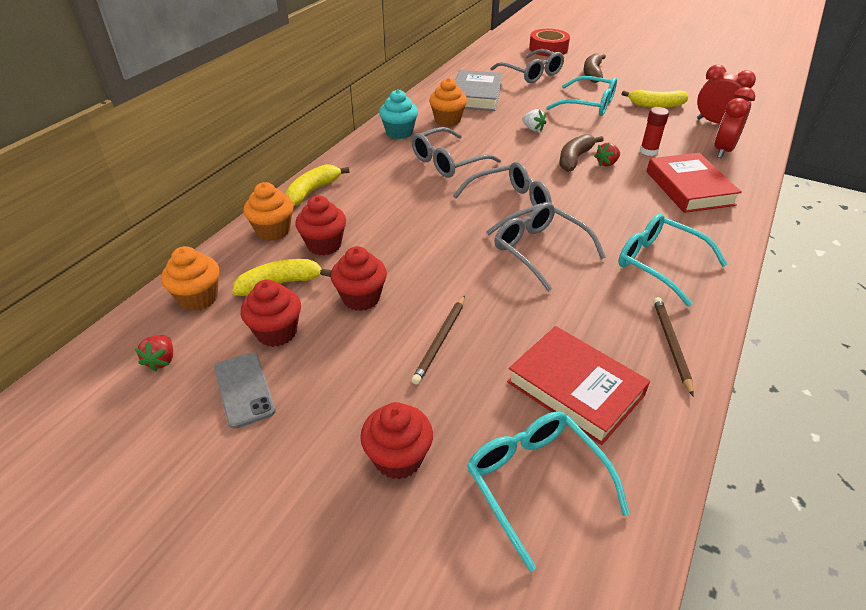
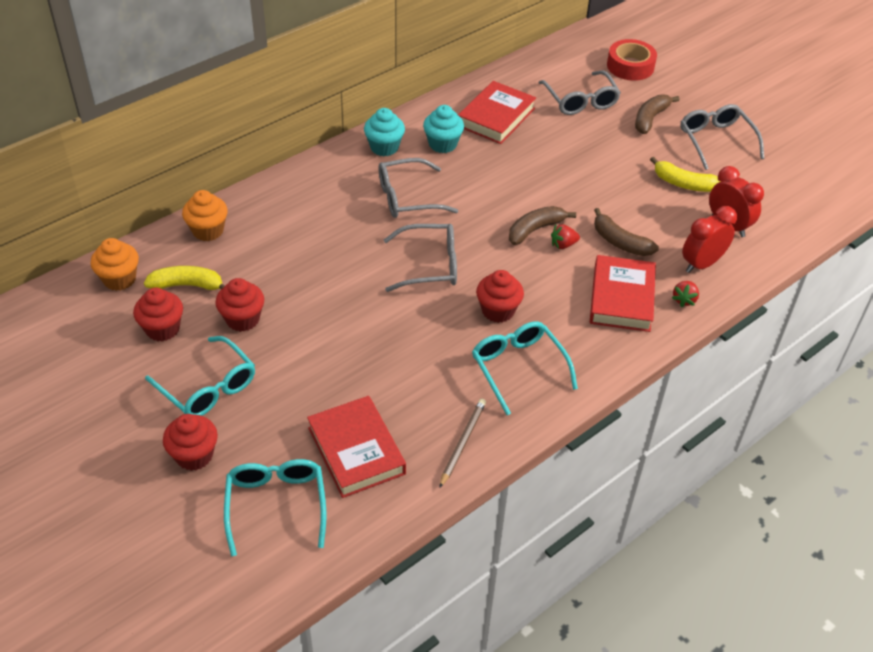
camera: 20 degrees right, 5 degrees up
(161, 360) = (71, 325): red strawberry -> red strawberry (684, 300)
(244, 389) = (117, 368): grey phone -> none
(312, 191) = (263, 196): yellow banana -> none
(324, 245) = (242, 258): red cupcake -> red cupcake (498, 311)
(440, 341) = (281, 377): brown pencil -> none
(447, 120) = (443, 144): orange cupcake -> turquoise cupcake
(476, 95) = (496, 117): grey book -> red book
(533, 129) = (522, 179): white strawberry -> none
(540, 250) = (422, 321): grey glasses -> grey glasses (716, 141)
(589, 105) = (608, 163): turquoise glasses -> turquoise glasses (208, 387)
(648, 151) = (620, 242): red glue stick -> brown banana

